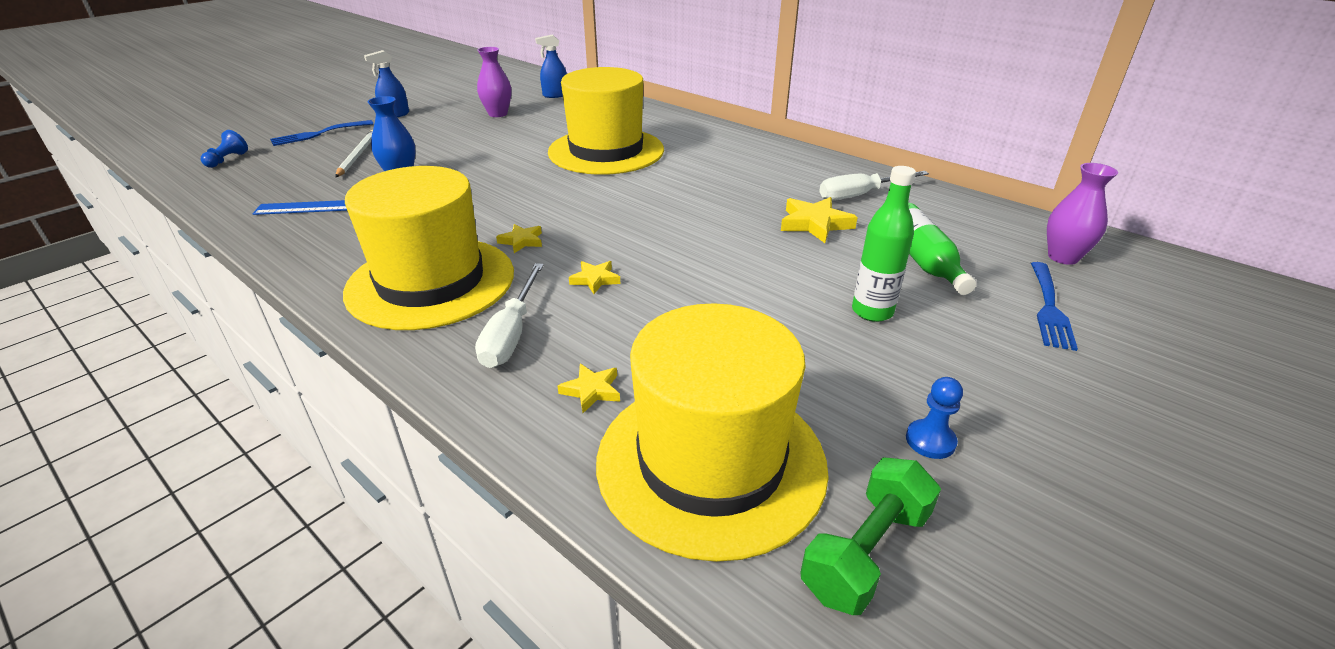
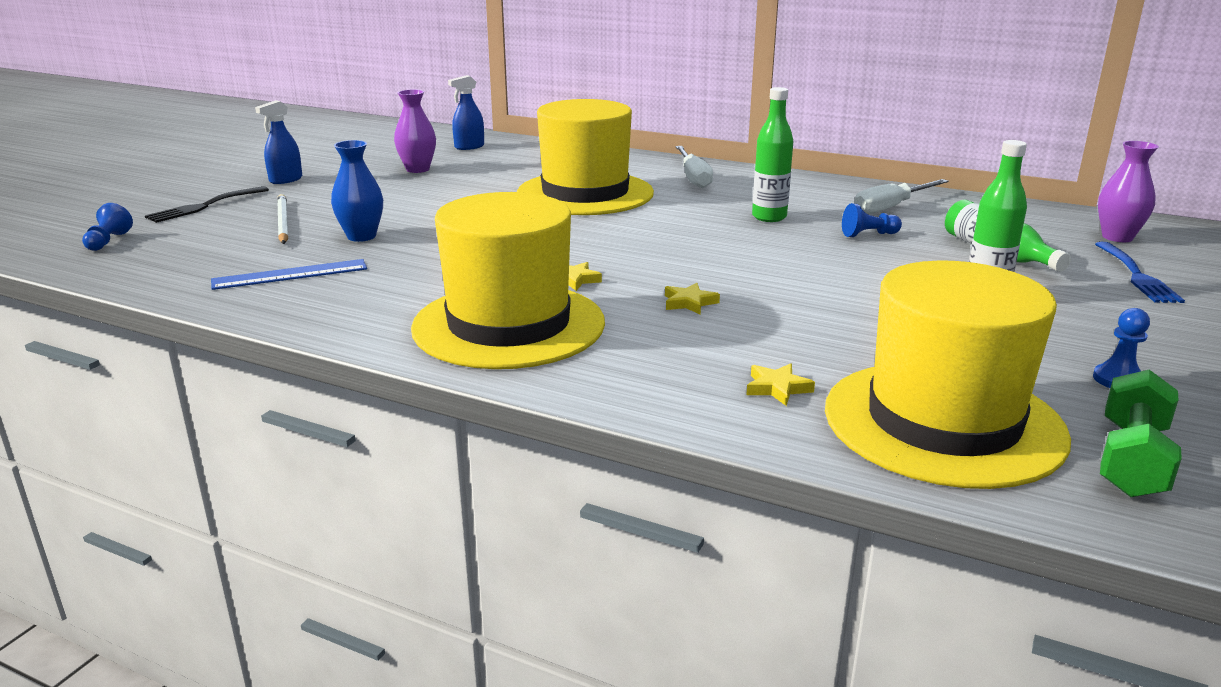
camera: 15 degrees left, 10 degrees down
(319, 134) = (205, 206): blue fork -> black fork
(511, 334) = (646, 356): white screwdriver -> white screwdriver (693, 178)
(740, 193) = (769, 217): none -> green bottle
(815, 224) = (868, 235): yellow star -> blue pawn

